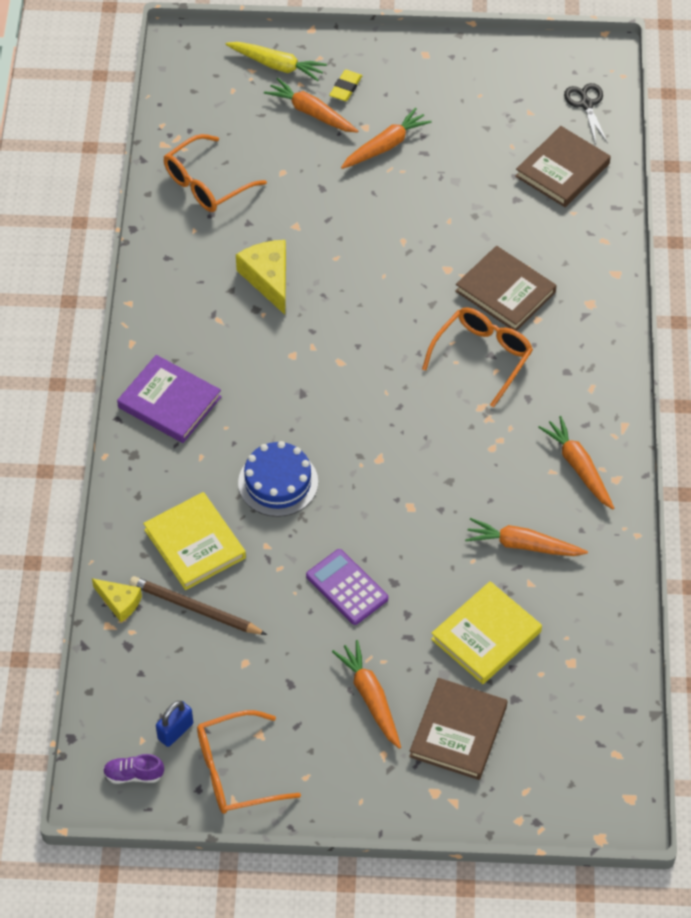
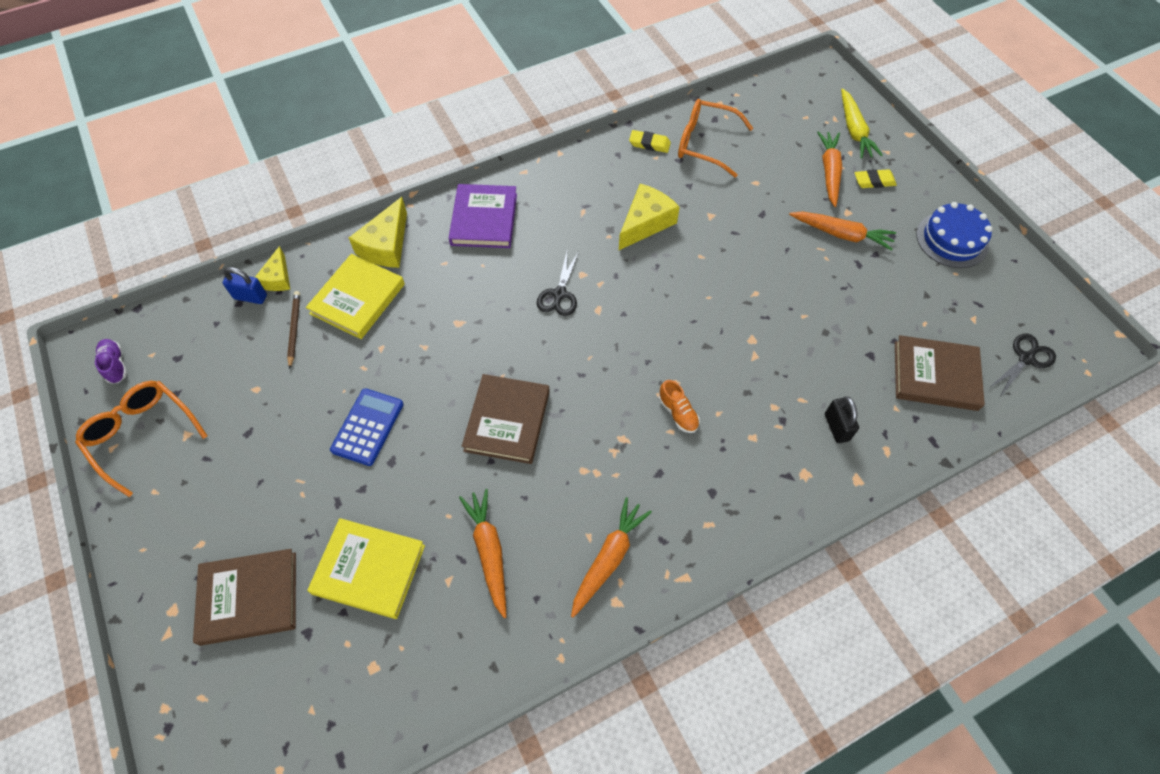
camera: 60 degrees right, 5 degrees up
(144, 496) = (386, 245): none -> yellow cheese
(173, 226) = (649, 144): none -> yellow eraser
(175, 731) = (168, 373): blue padlock -> blue padlock (250, 297)
(195, 609) = (294, 329): brown pencil -> brown pencil, size x0.66
(278, 482) = (449, 325): blue cake -> blue cake (952, 240)
(303, 382) = (559, 294): none -> black scissors
(347, 587) = (367, 427): purple calculator -> blue calculator
(370, 697) = (258, 503): orange carrot -> none
(482, 357) = (678, 413): orange glasses -> orange shoe
(505, 291) = (763, 396): brown book -> brown book (507, 421)
(564, 260) = (836, 427): none -> black padlock

